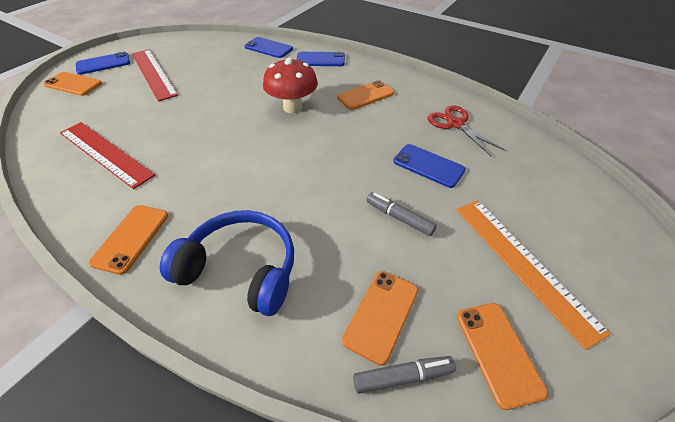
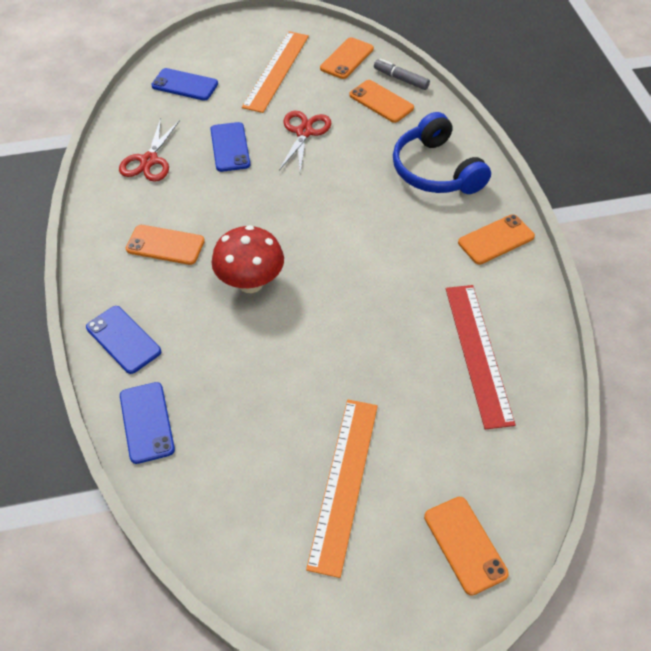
camera: 135 degrees left, 5 degrees up
(103, 64) = (398, 580): blue phone -> blue phone (185, 85)
(153, 73) = (343, 483): red ruler -> orange ruler
(381, 315) = (381, 101): orange phone -> orange phone turned 60 degrees clockwise
(399, 217) = (304, 132): grey marker -> red scissors

